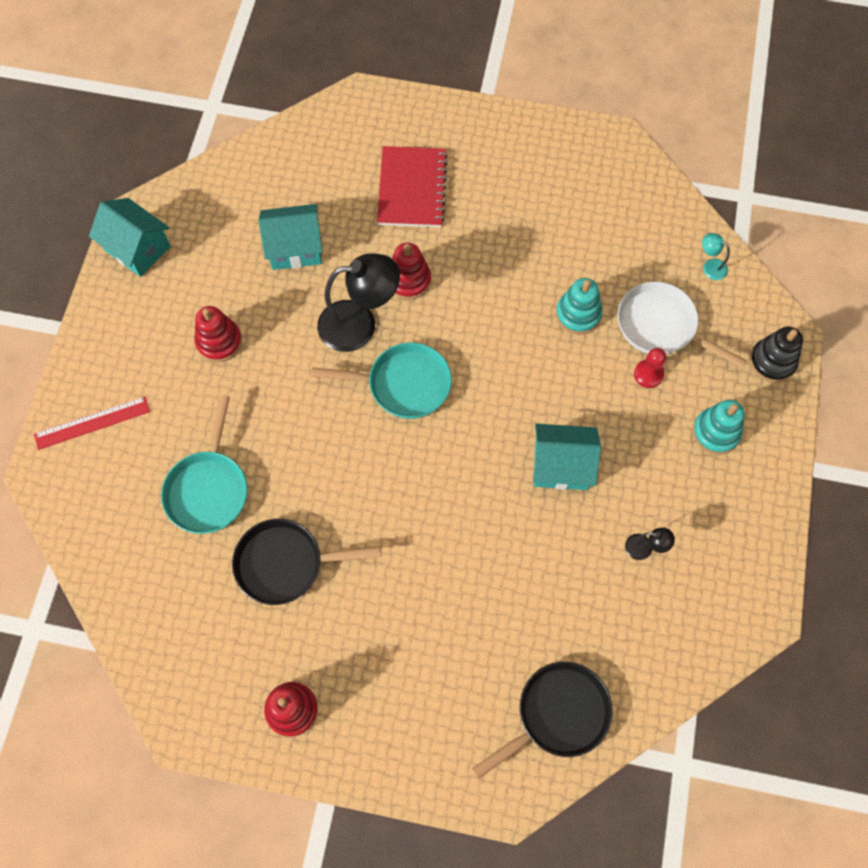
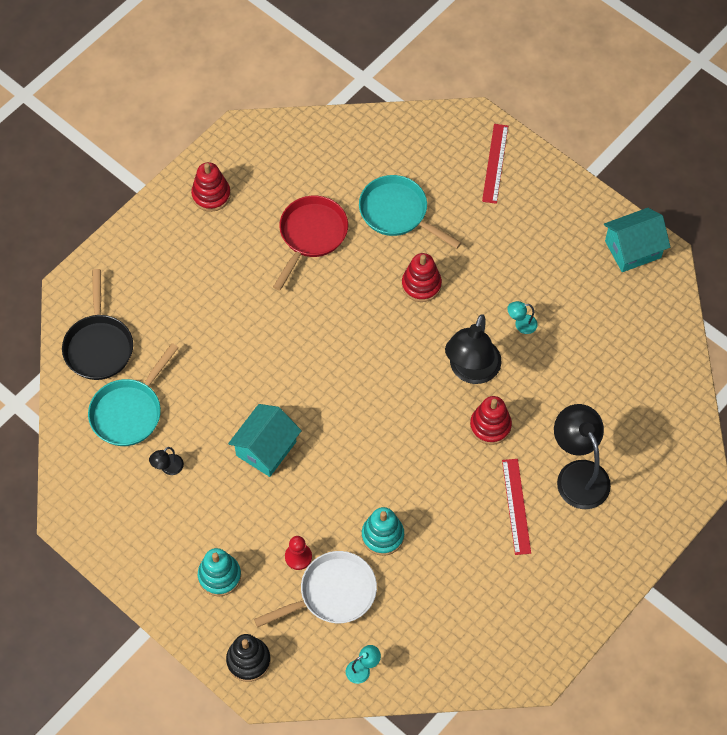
camera: 120 degrees right, 5 degrees down
(219, 342) = (514, 269): red stacking toy -> red stacking toy (421, 285)
(281, 305) = (521, 325): none -> turquoise lamp
(285, 564) = (311, 235): black pan -> red pan
(295, 248) = (569, 359): turquoise house -> none
(403, 384) = (400, 376): turquoise pan -> turquoise pan (129, 412)
(412, 189) = (578, 474): red notebook -> black lamp
(475, 222) = (516, 506): none -> red ruler

